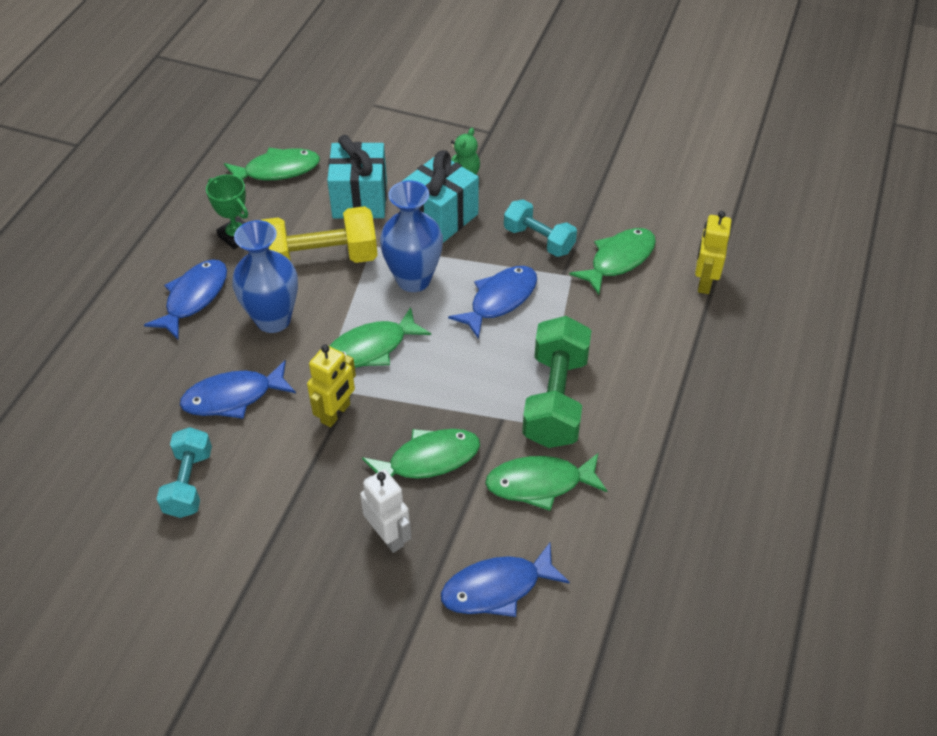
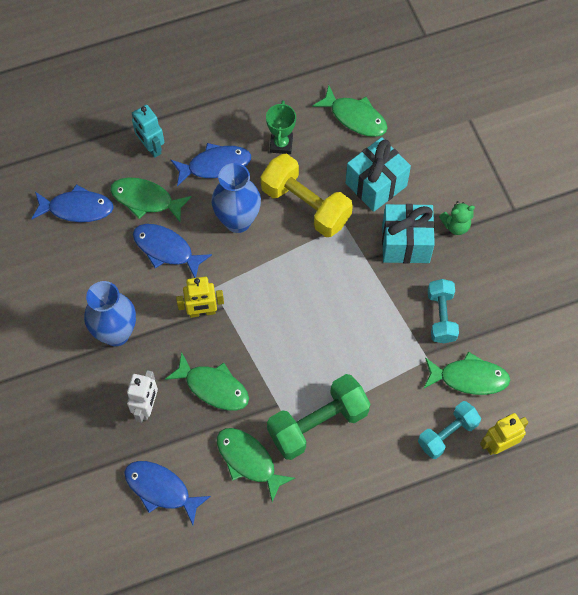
camera: 50 degrees right, 15 degrees up
(109, 334) = (151, 147): none -> turquoise robot
(189, 483) = (94, 278): turquoise dumbbell -> turquoise dumbbell (447, 434)
(371, 348) = (264, 291): green fish -> green fish (146, 199)
(413, 279) = (338, 270): blue vase -> blue vase (116, 333)
(500, 300) = (368, 333): blue fish -> blue fish (77, 208)

